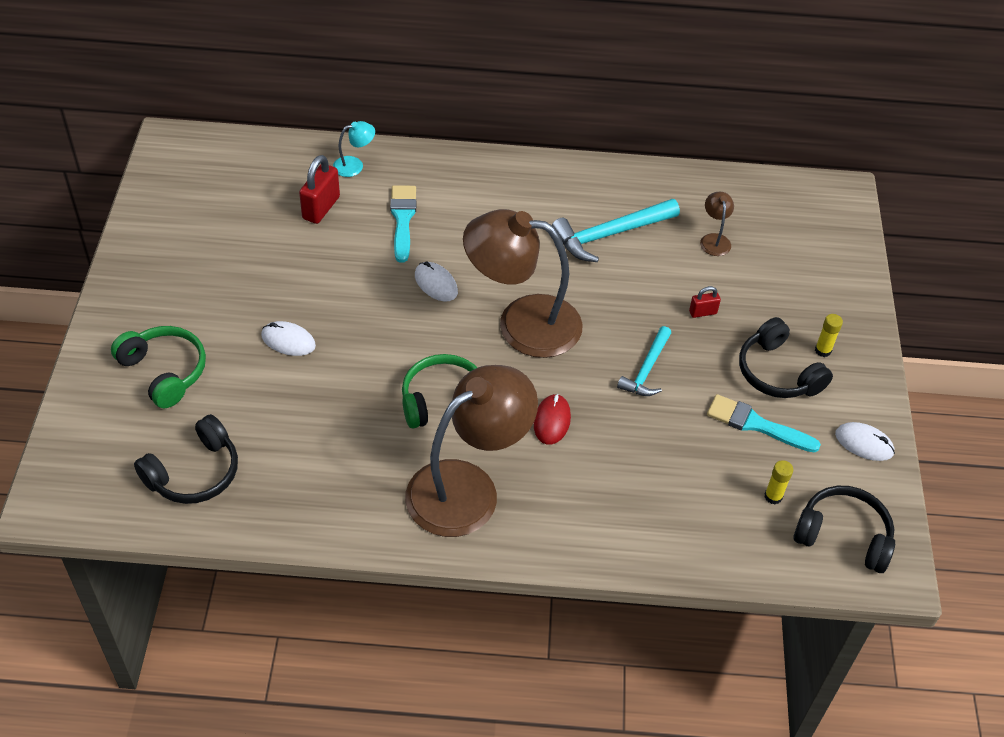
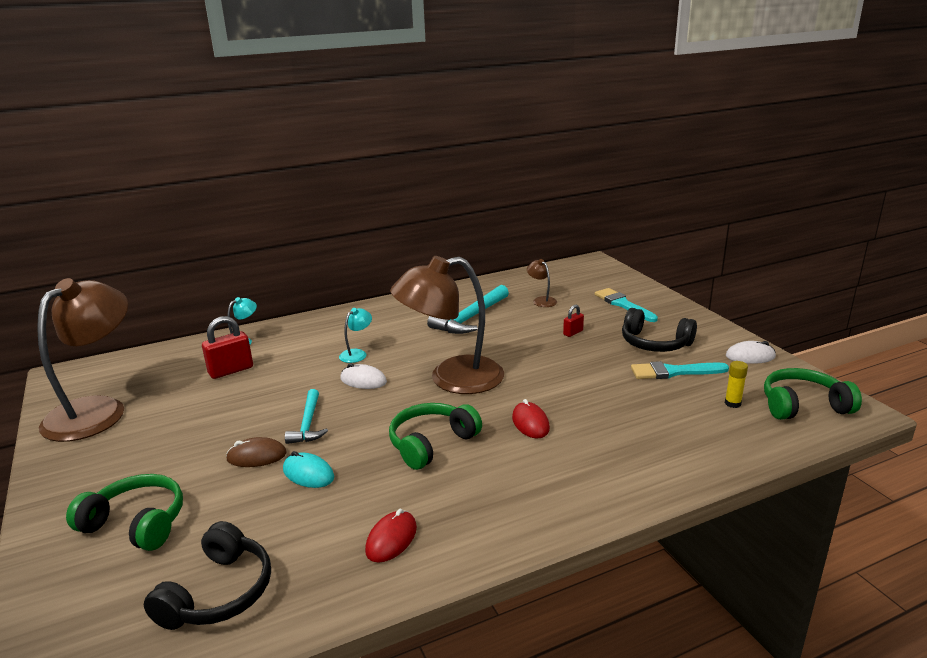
camera: 25 degrees left, 25 degrees down
(288, 341) = (256, 456): white mouse -> brown mouse
(319, 384) = (308, 474): none -> turquoise mouse
(321, 208) = (231, 370): red padlock -> red padlock turned 60 degrees clockwise
(344, 489) = (391, 539): none -> red mouse
(403, 219) = (306, 356): turquoise brush -> turquoise brush (623, 305)
(454, 239) = (357, 354): none -> turquoise lamp
(468, 487) = (504, 491): brown lamp -> brown lamp (97, 410)
(646, 369) = (568, 371): turquoise hammer -> turquoise hammer (308, 424)
(823, 350) = (668, 324): yellow glue stick -> none
(843, 535) = (803, 405): black headphones -> green headphones

